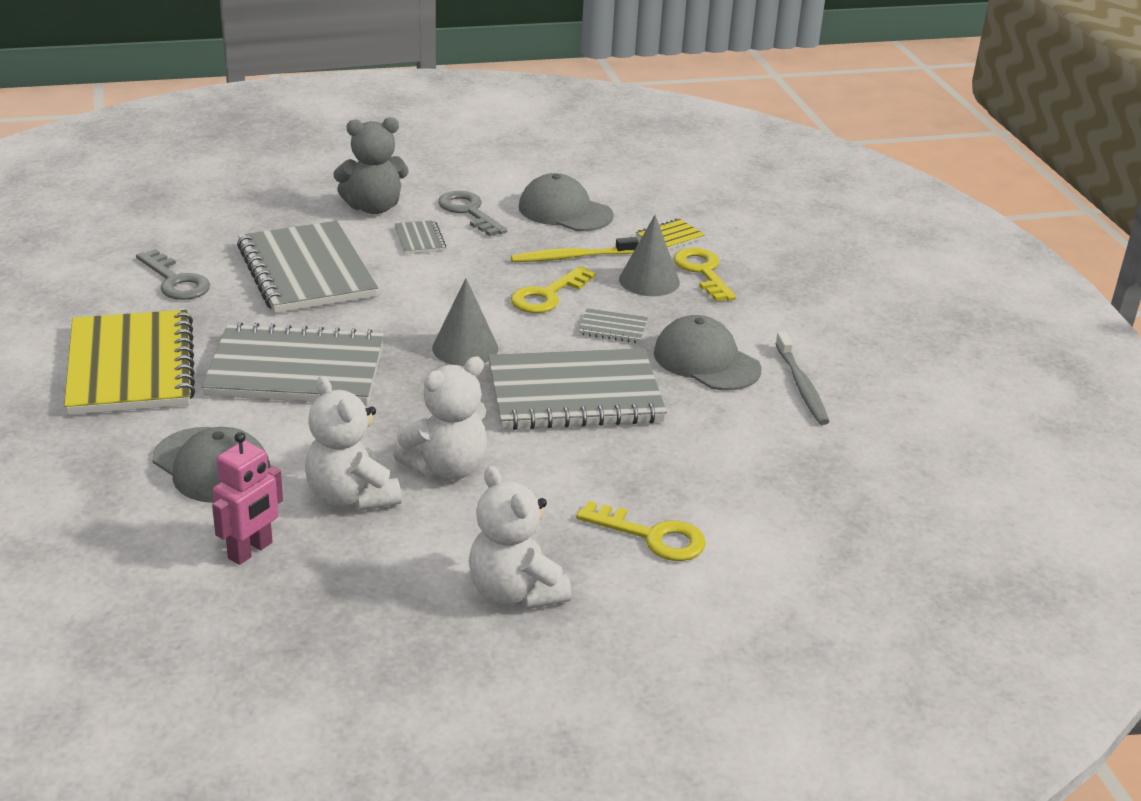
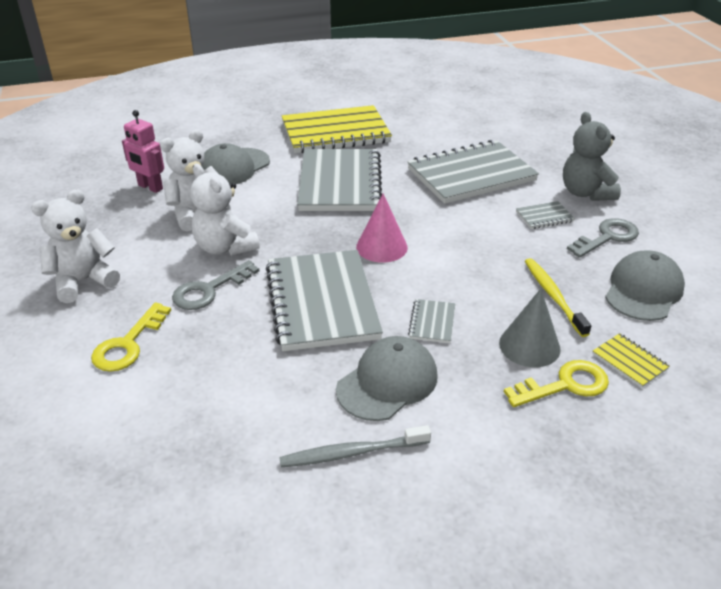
camera: 90 degrees right, 5 degrees up
(175, 281) = (439, 133): grey key -> grey key (209, 290)
(465, 348) = (381, 247): grey cone -> pink cone
(548, 295) = (477, 284): yellow key -> none

